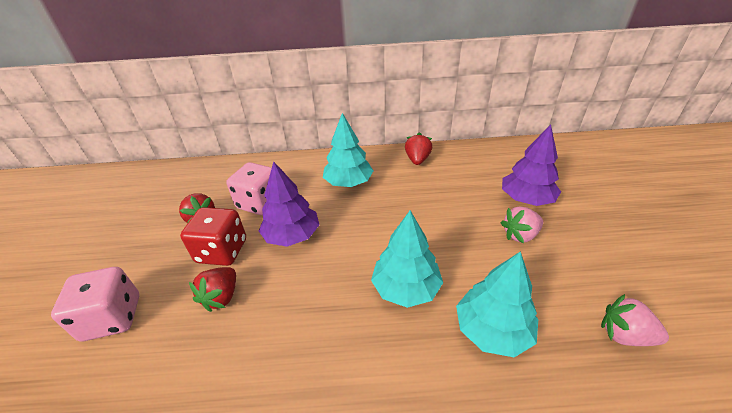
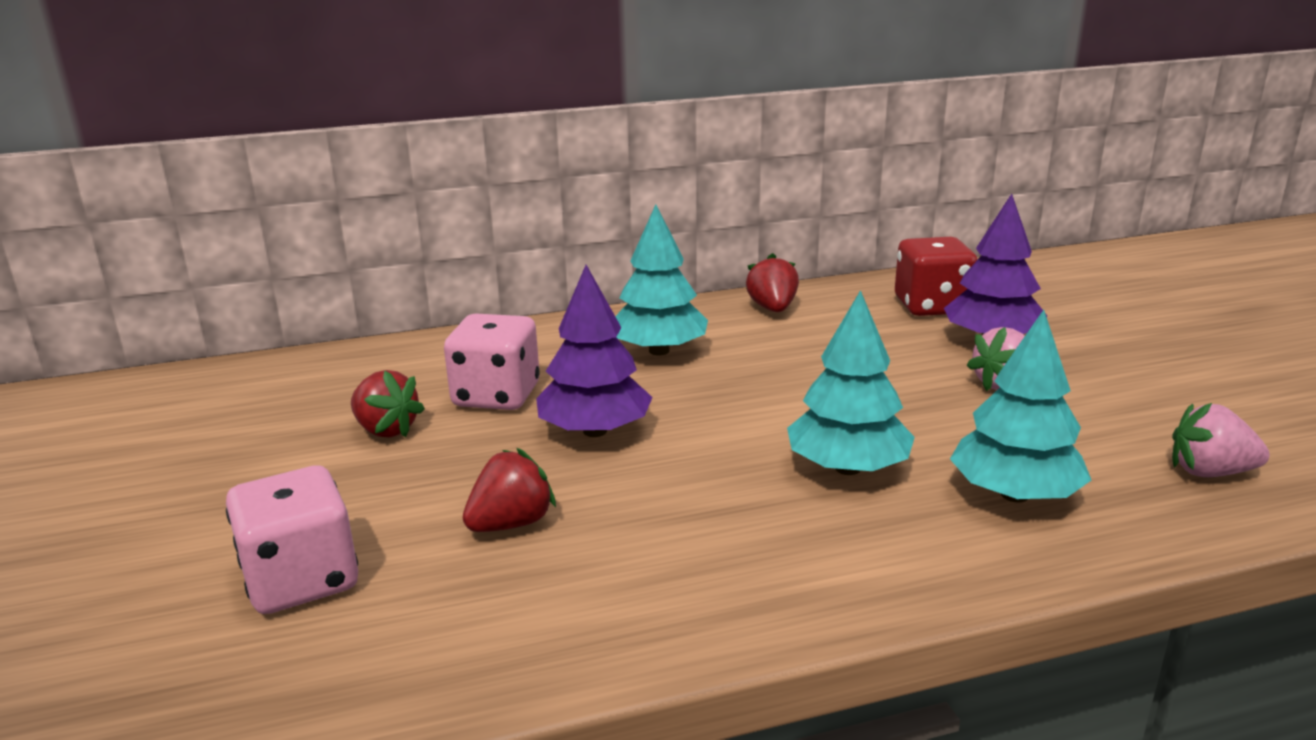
camera: 15 degrees left, 15 degrees down
(221, 297) = (511, 524): red strawberry -> red strawberry turned 135 degrees counterclockwise
(222, 251) = (466, 467): red dice -> red dice (931, 306)

